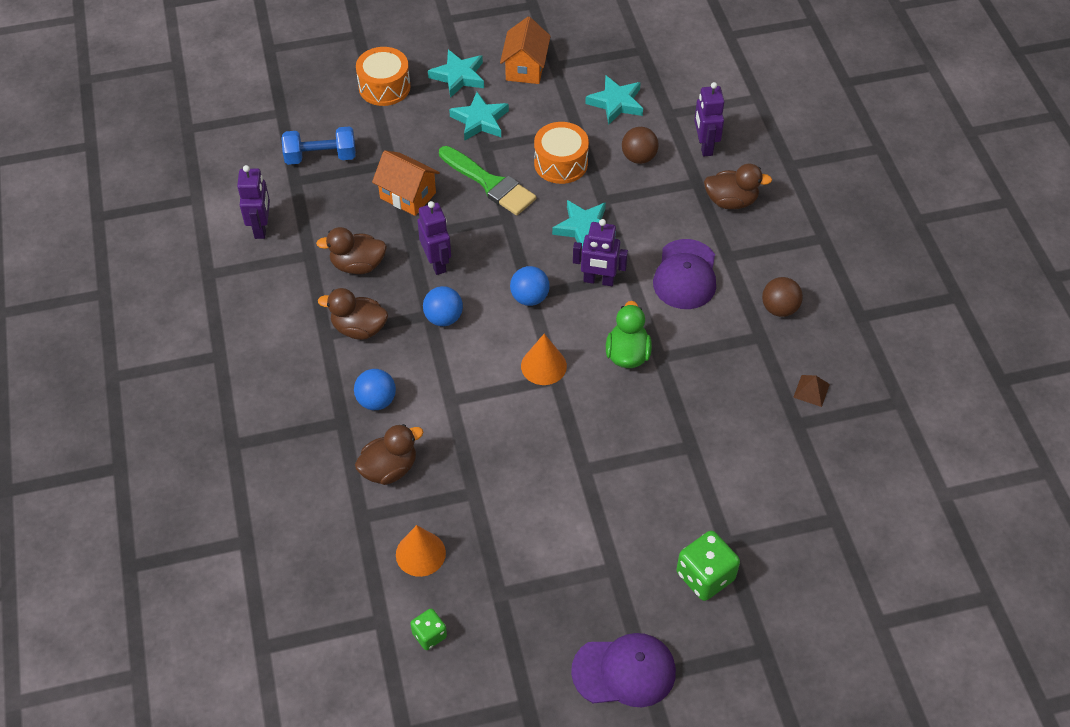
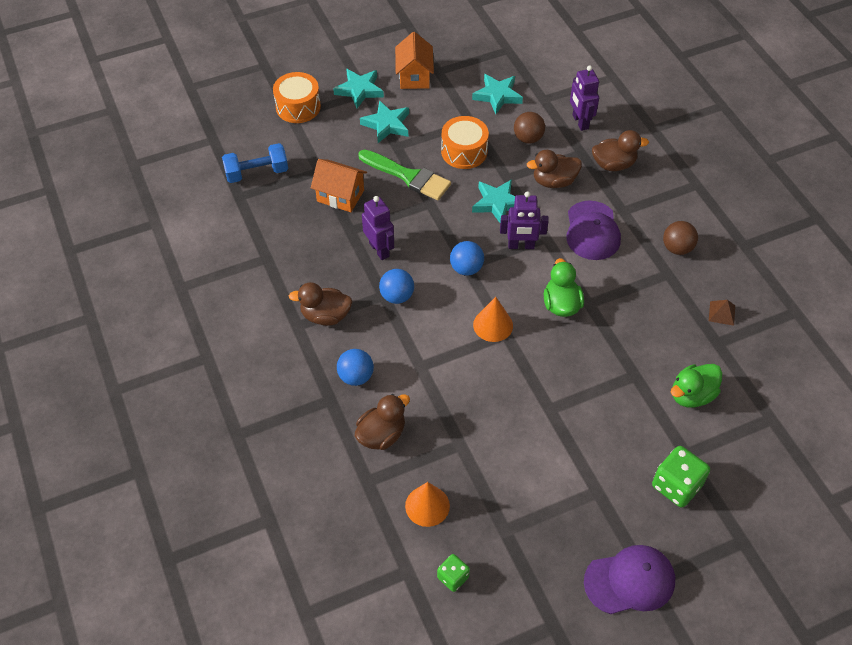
camera: 10 degrees left, 0 degrees up
(261, 227) = (219, 240): purple robot -> none
(358, 265) = (311, 261): brown duck -> brown duck (554, 181)
(750, 478) = (692, 395): none -> green duck

